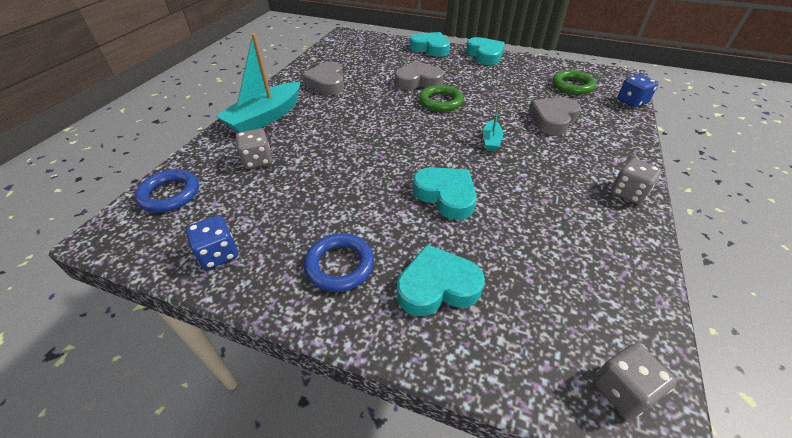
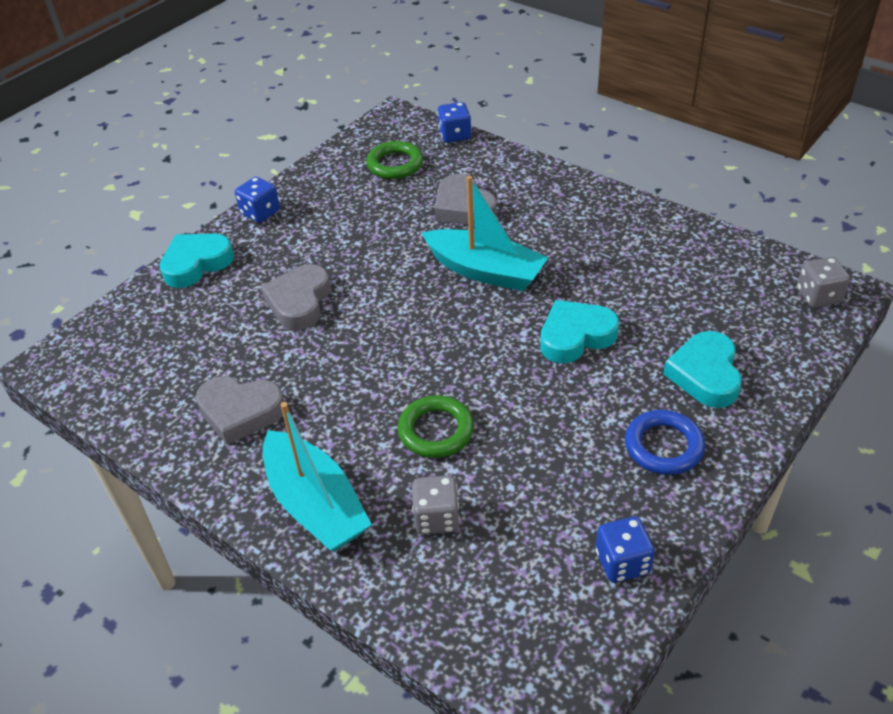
camera: 70 degrees left, 0 degrees up
(170, 194) = (484, 630): blue ring -> none
(440, 102) = (372, 292): green ring -> green ring (436, 430)
(485, 55) = (260, 213): turquoise heart -> blue dice
(491, 140) = (485, 271): turquoise boat -> turquoise boat, size x2.14
(628, 193) = (611, 204): grey dice -> none

